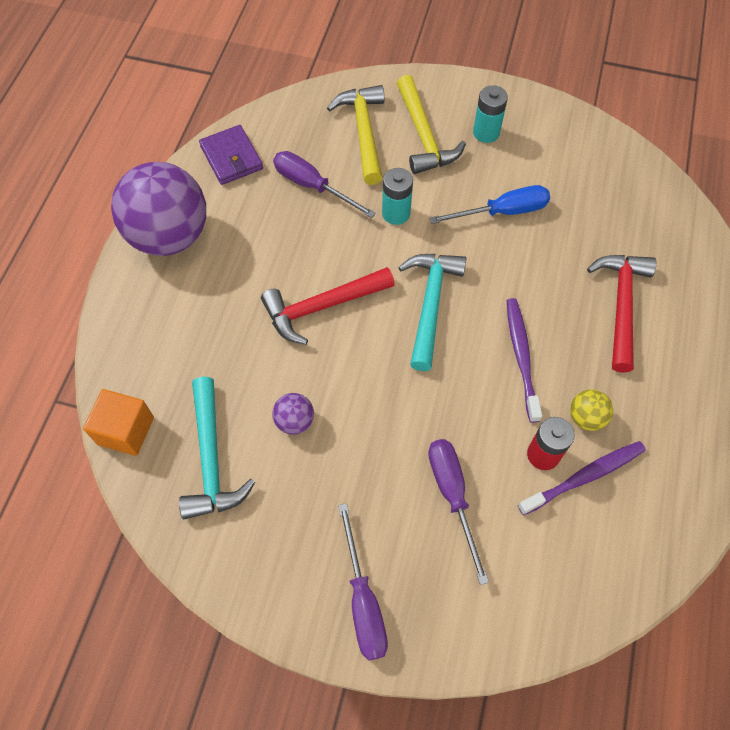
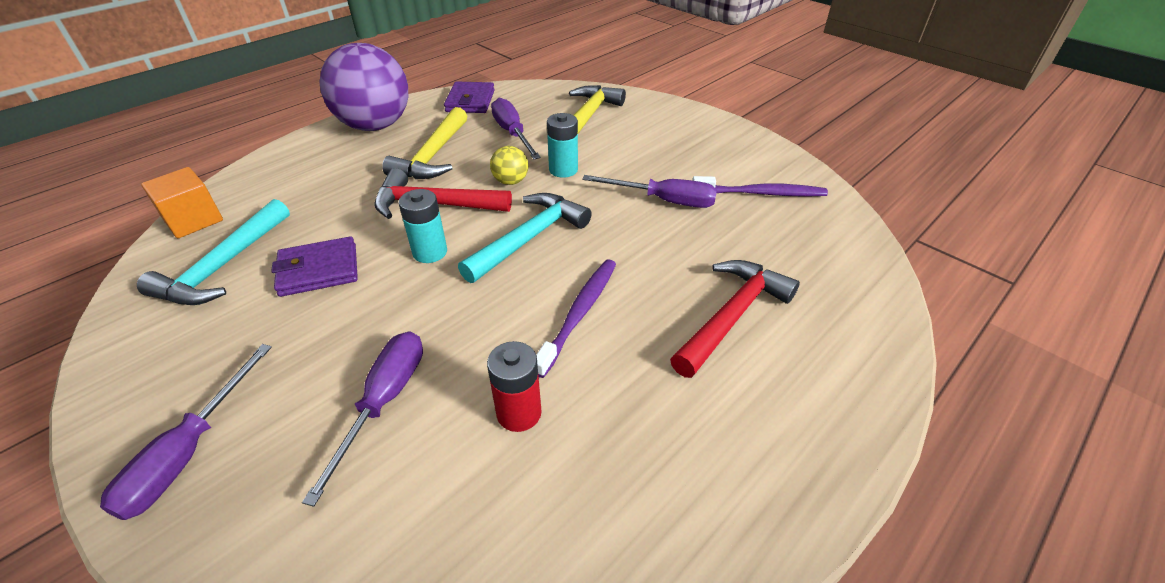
camera: 30 degrees right, 20 degrees down
(294, 421) = (318, 270): purple ball -> purple wallet
(424, 136) = (637, 133): yellow hammer -> yellow hammer (433, 156)
(486, 133) = (696, 147): turquoise battery -> turquoise battery (430, 252)
(502, 212) = (663, 200): blue screwdriver -> purple screwdriver
(584, 477) = (546, 461): purple toothbrush -> purple toothbrush (761, 193)
(586, 417) = (602, 401): yellow ball -> yellow ball (510, 181)

